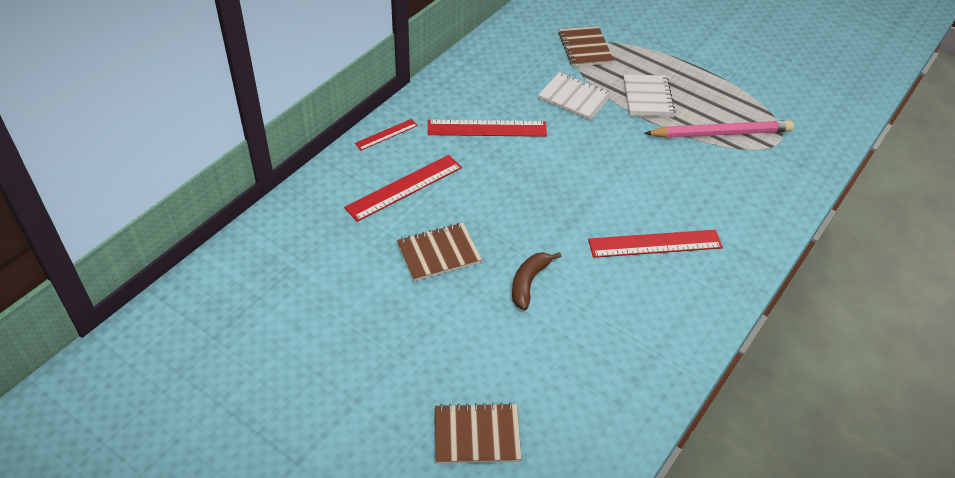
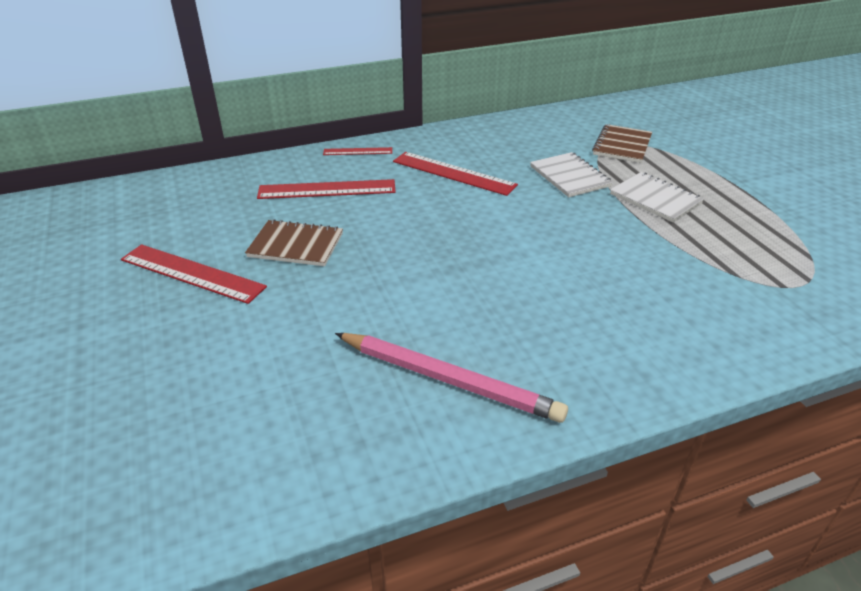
camera: 35 degrees right, 10 degrees down
(477, 435) = (135, 409): brown notebook -> none
(529, 282) = (351, 301): brown banana -> none
(648, 97) = (655, 199): white notebook -> white notebook turned 75 degrees counterclockwise
(655, 243) = (531, 322): red ruler -> red ruler (192, 273)
(721, 133) = (720, 253): pink pencil -> pink pencil (449, 380)

